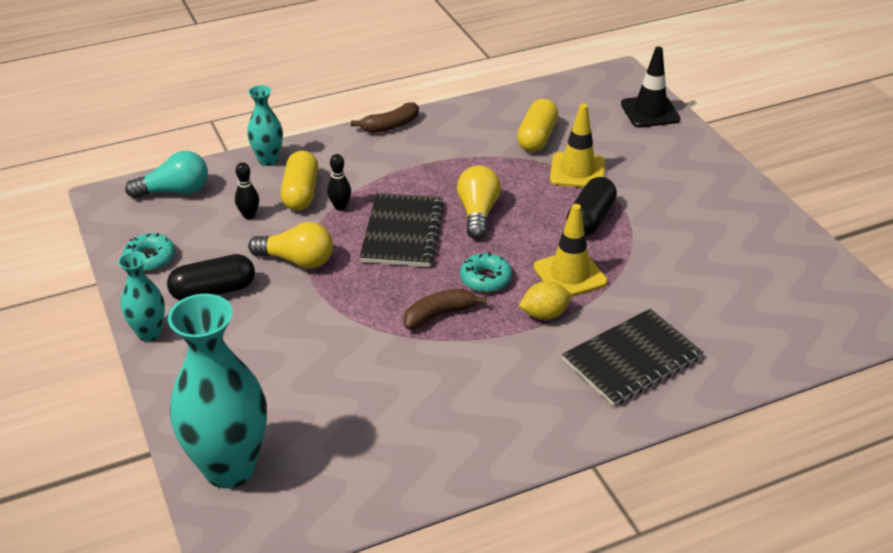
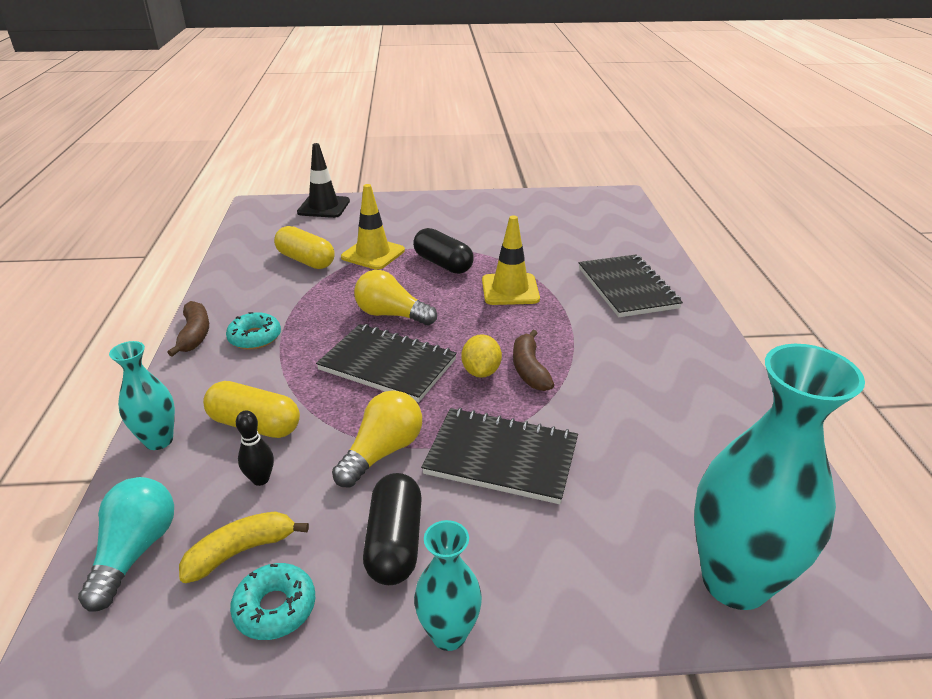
camera: 70 degrees left, 5 degrees down
(187, 230) = (241, 551): none -> yellow banana
(315, 322) = (501, 458): none -> black notebook
(340, 207) = (308, 399): black bowling pin -> none
(485, 279) = (491, 332): turquoise donut -> turquoise donut (255, 337)
(544, 314) = (556, 313): yellow lemon -> yellow lemon (481, 372)

